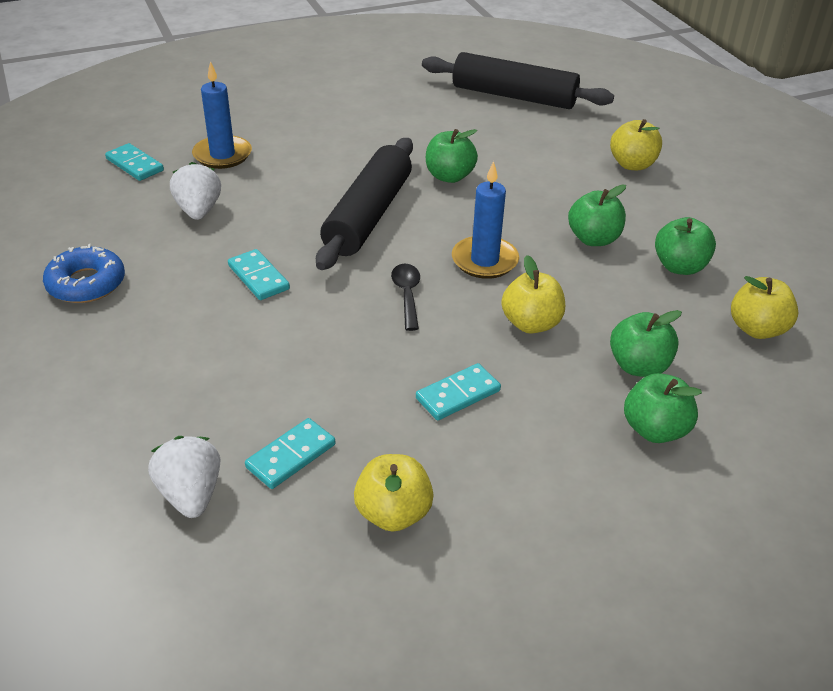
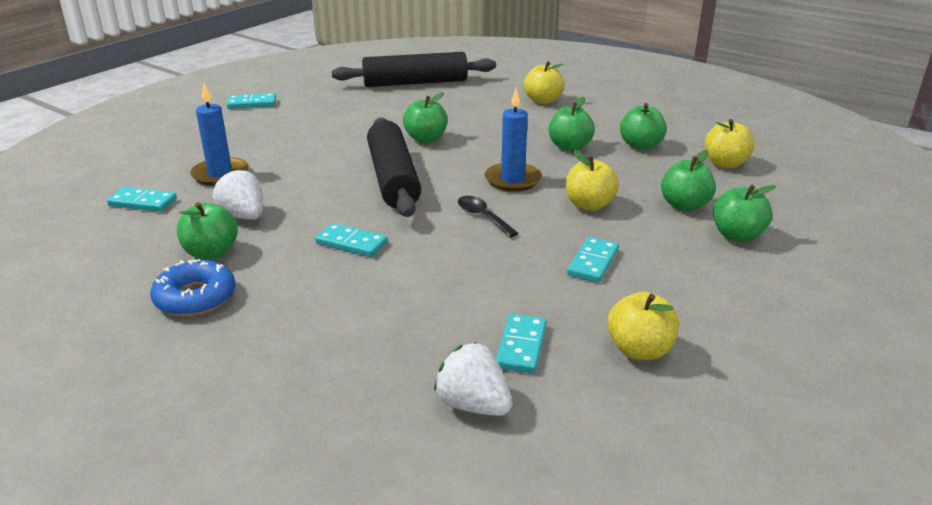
camera: 30 degrees left, 10 degrees down
(138, 241) = (211, 253): none -> green apple
(327, 76) = (252, 103): none -> turquoise domino

